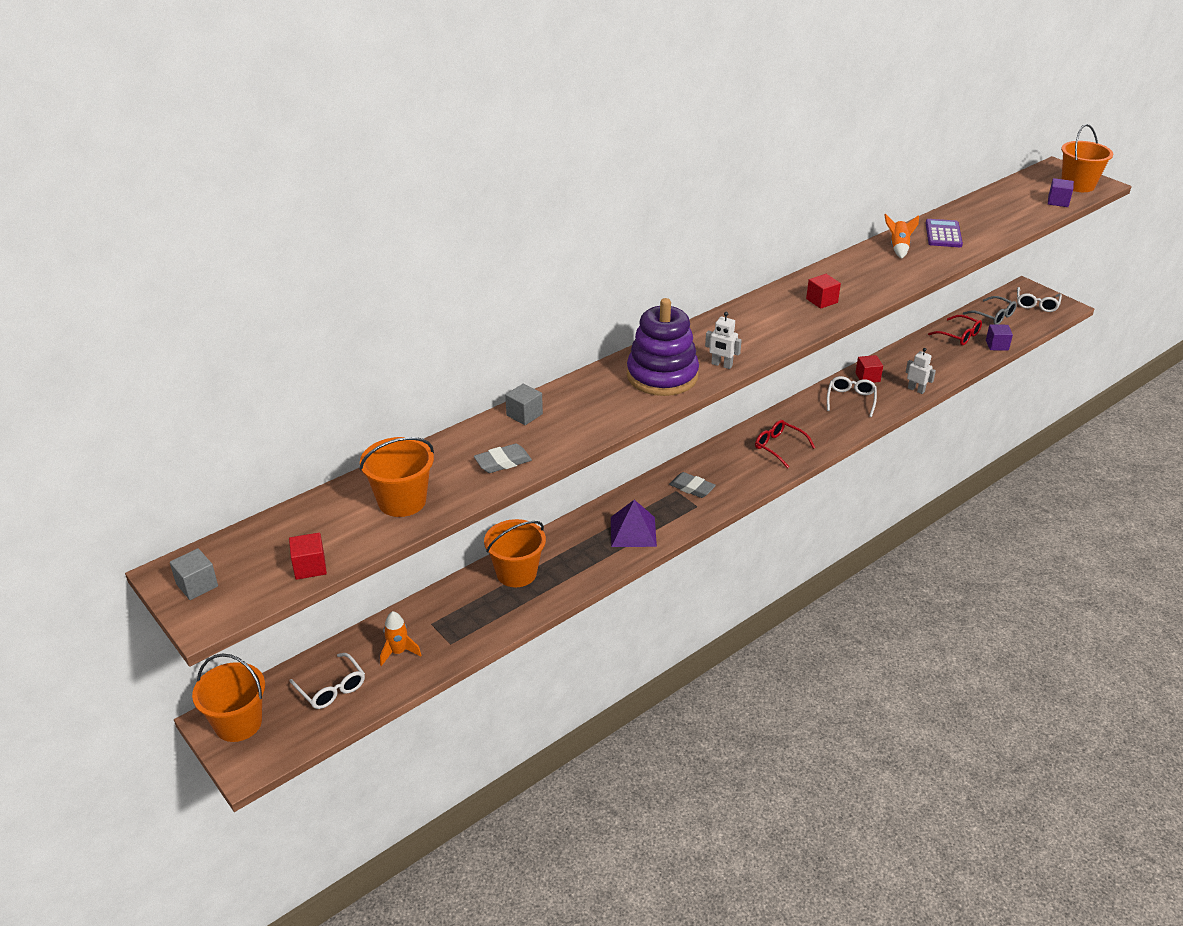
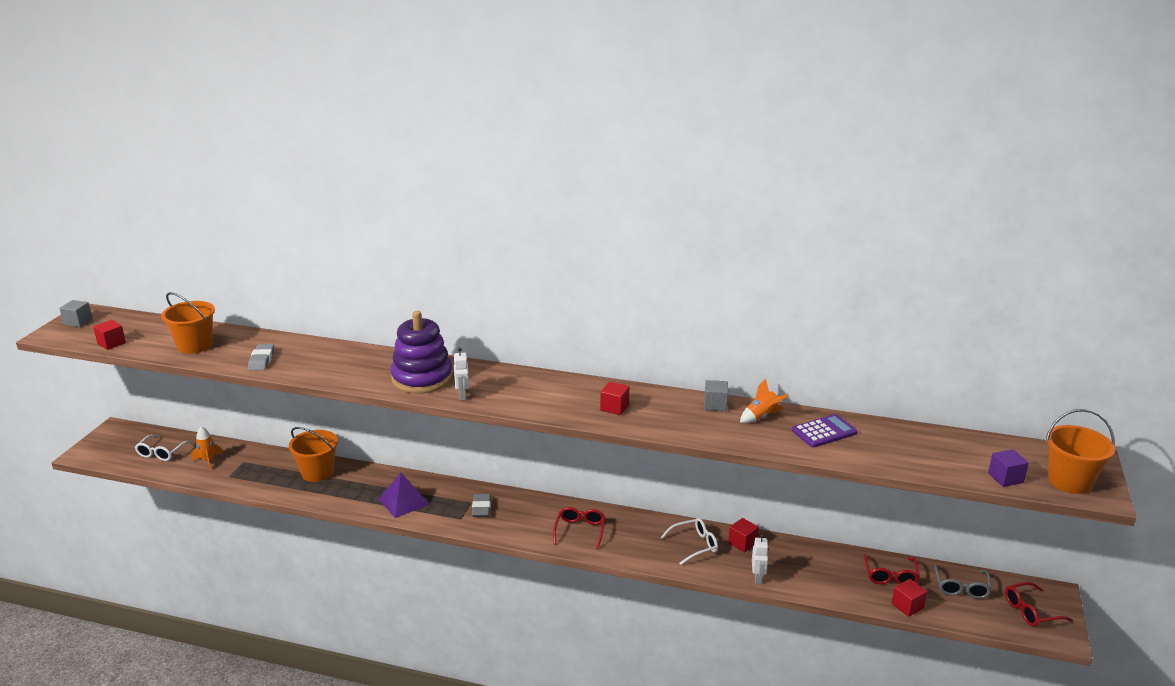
camera: 55 degrees right, 10 degrees down
(238, 723) = (116, 436): orange bucket -> none
(503, 462) = (261, 360): grey eraser -> grey eraser turned 60 degrees clockwise
(524, 415) = (324, 349): grey cube -> grey cube (715, 405)
(997, 345) = (907, 606): purple cube -> red cube
(1036, 304) = (1031, 611): white glasses -> red glasses

